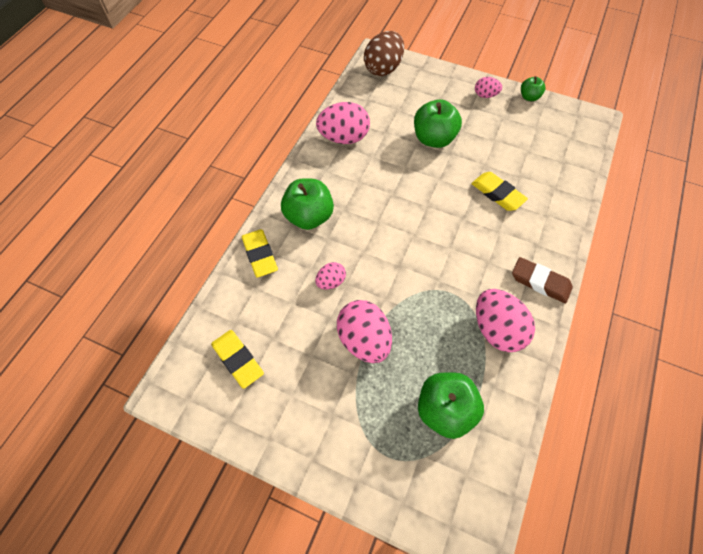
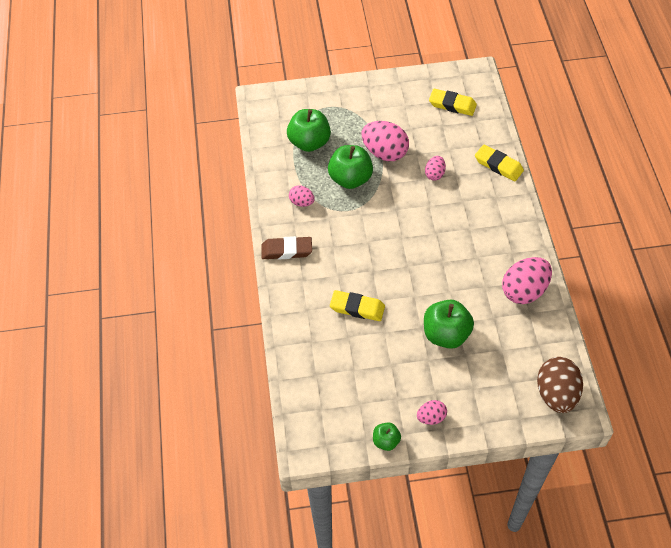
camera: 150 degrees right, 5 degrees down
(309, 216) = (490, 209): green apple -> green apple (350, 179)
(497, 329) = (302, 202): pink egg -> pink egg, size x0.53

